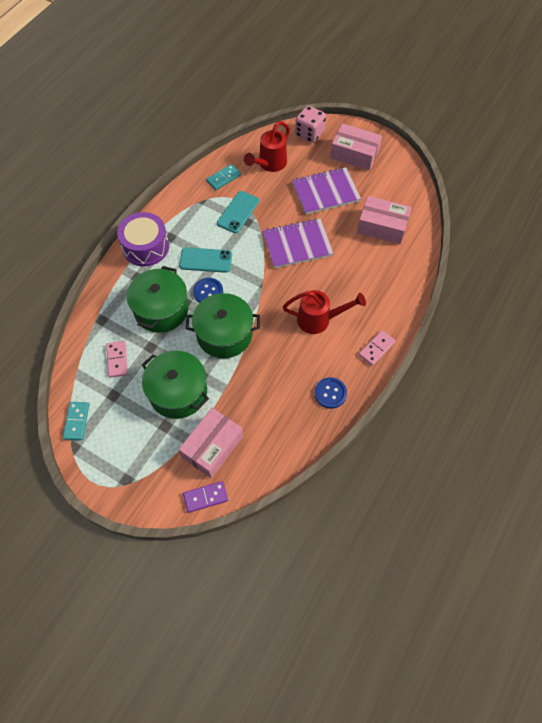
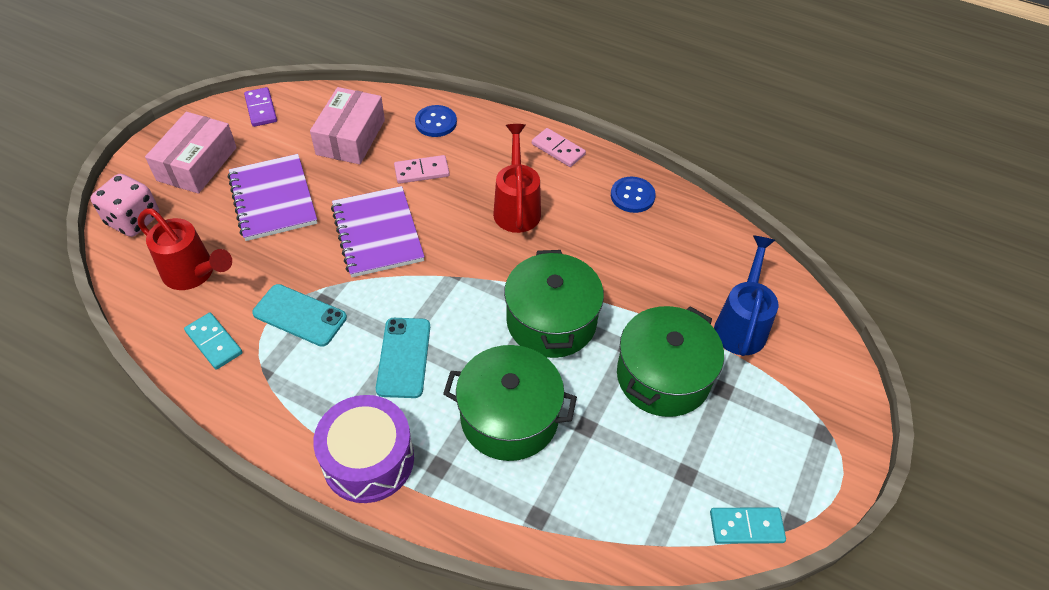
camera: 95 degrees left, 10 degrees down
(117, 360) = (617, 477): pink domino -> pink domino (422, 171)
(205, 497) = (817, 328): purple domino -> purple domino (261, 109)
(208, 292) = (470, 349): blue button -> blue button (436, 122)
(212, 446) = (741, 325): pink box -> blue watering can

